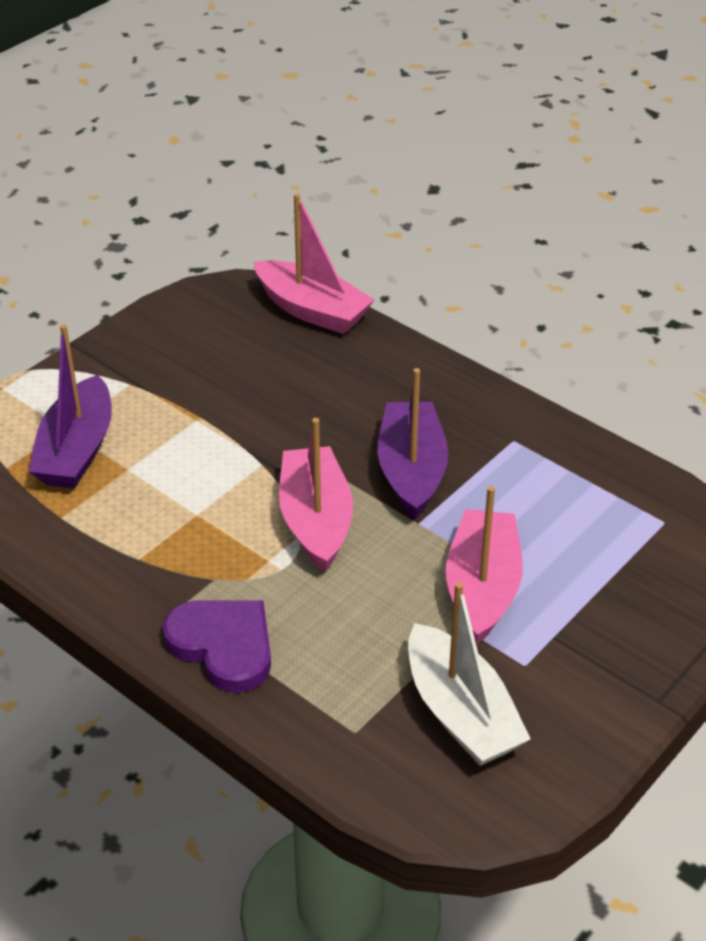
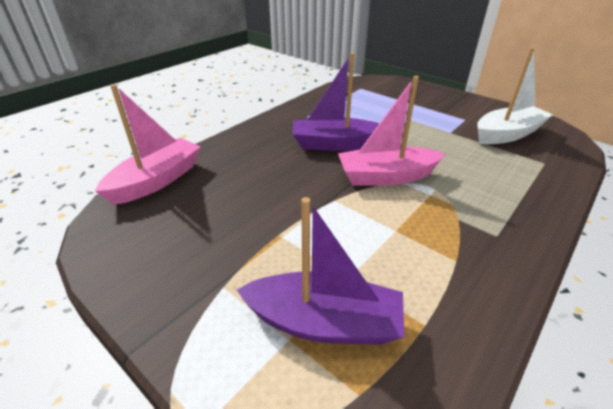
camera: 90 degrees left, 5 degrees down
(223, 646) = (517, 211): purple heart -> none
(482, 588) = (420, 127): pink boat -> none

